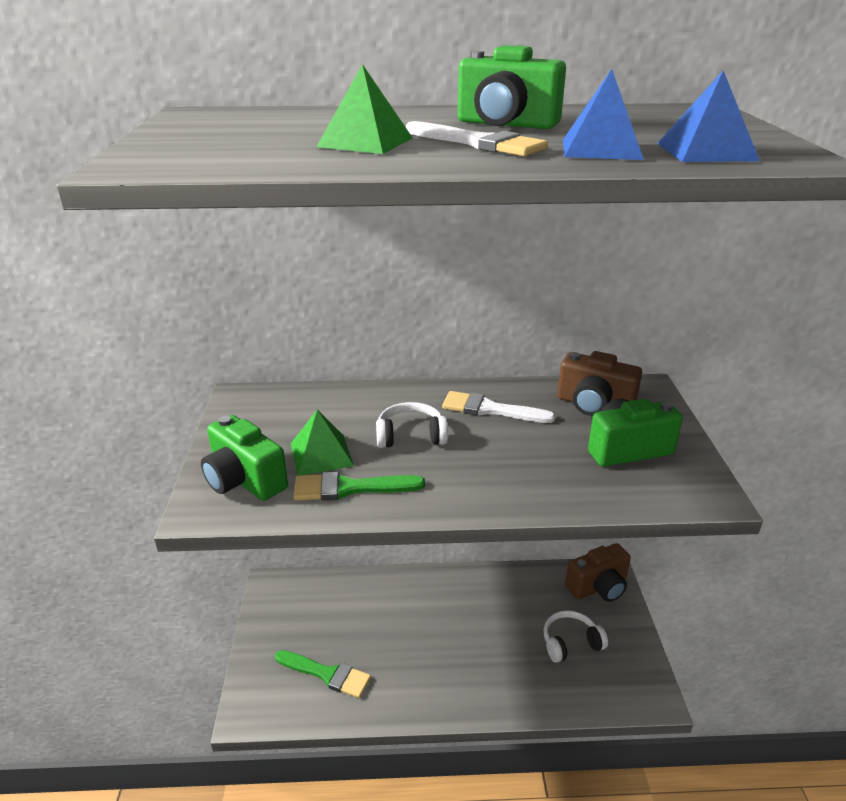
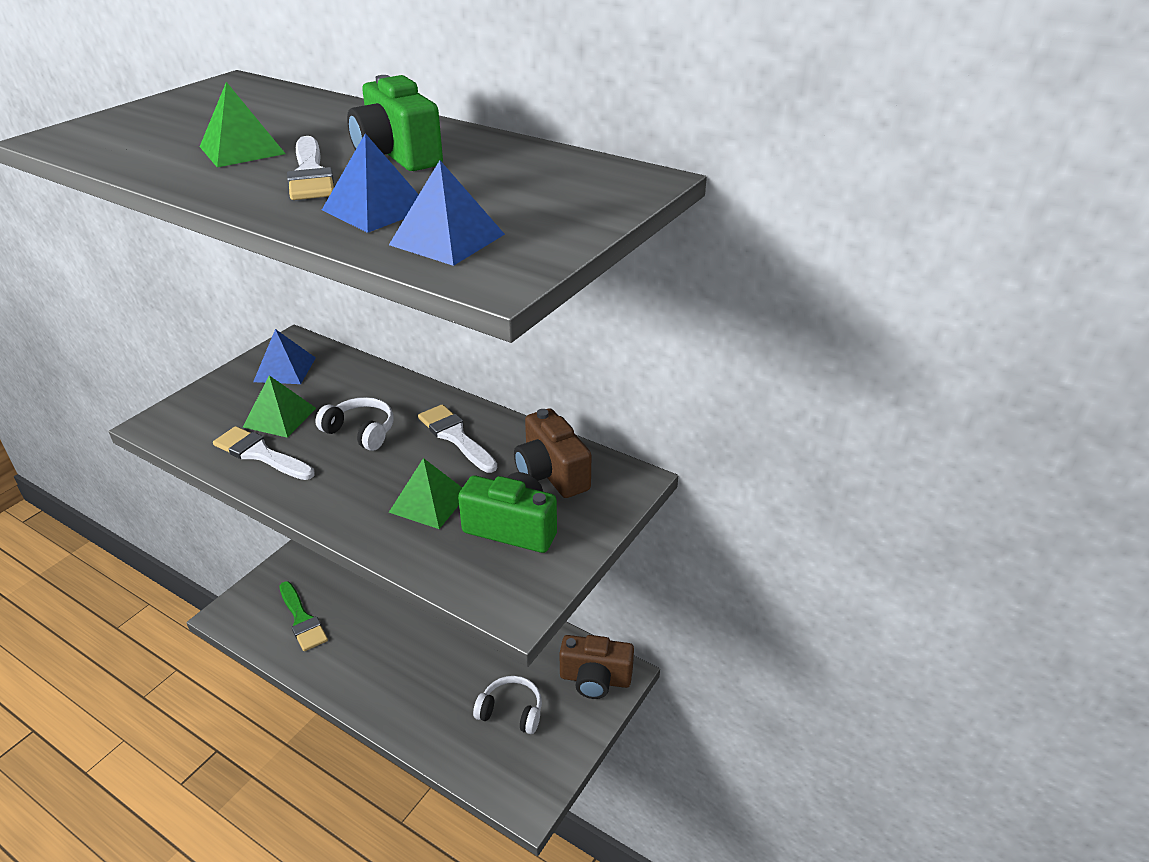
camera: 35 degrees right, 5 degrees up
(244, 480) = (206, 414): green camera -> none
(266, 418) = (285, 369): none -> blue pyramid
(350, 488) = (260, 454): green brush -> white brush
(544, 459) = (429, 502): none -> green pyramid

